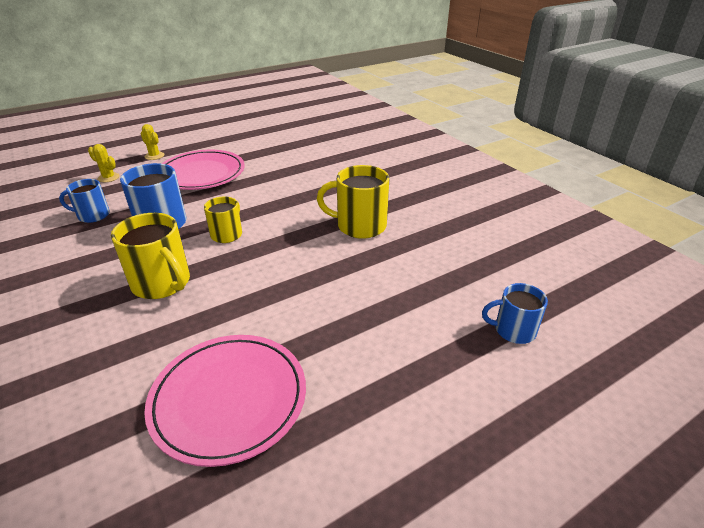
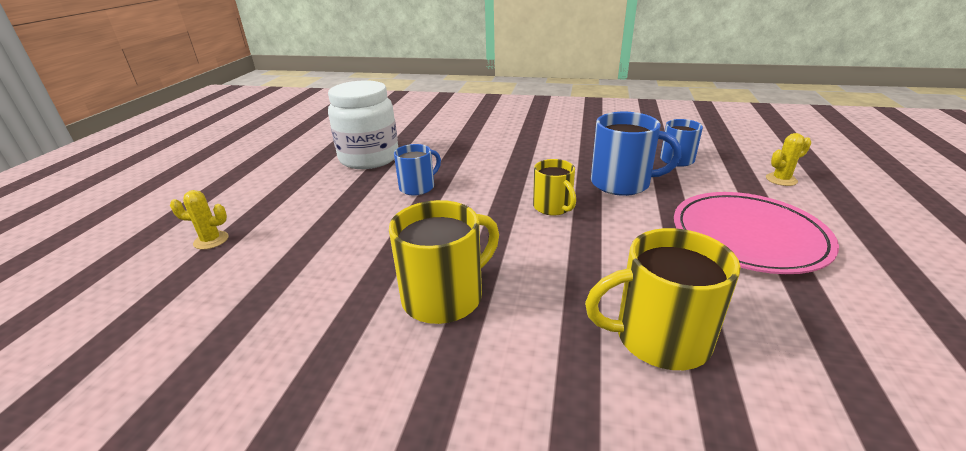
camera: 135 degrees right, 5 degrees down
(154, 156) = (854, 220): yellow cactus -> yellow cactus (211, 240)
(162, 283) = (514, 164): yellow mug -> yellow mug (659, 338)
(229, 399) = (369, 158): pink plate -> white jar
(513, 330) = (163, 285): blue mug -> blue mug (418, 187)

